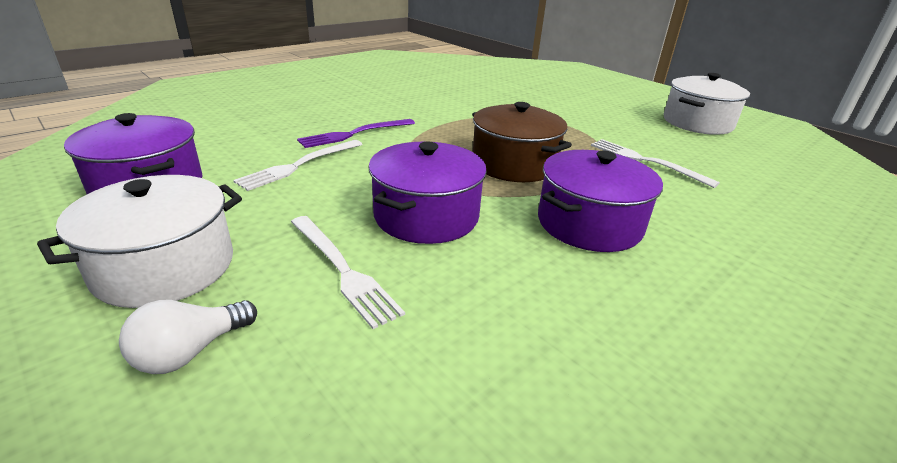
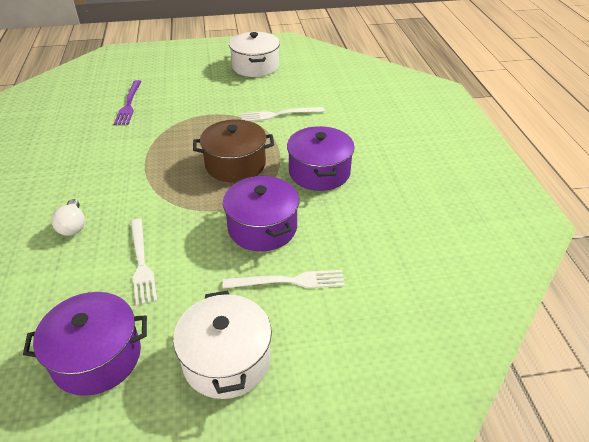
camera: 55 degrees left, 10 degrees up
(190, 351) = (316, 359): white light bulb -> white light bulb (73, 226)
(354, 134) = (115, 216): purple fork -> purple fork (129, 104)

